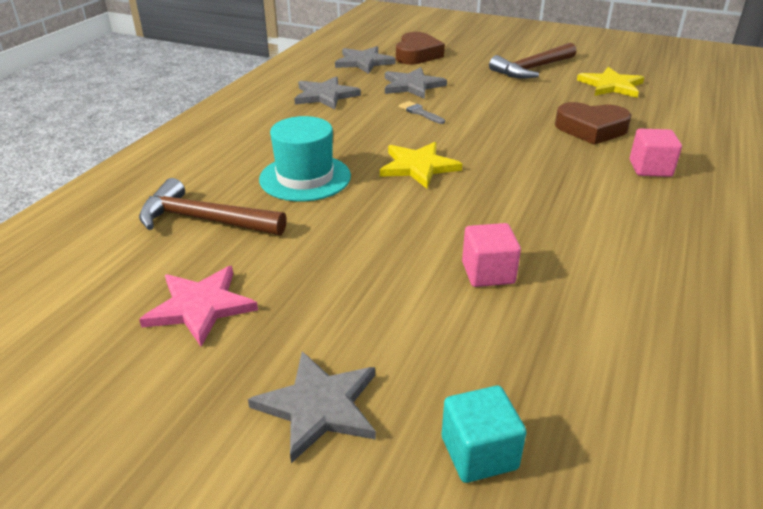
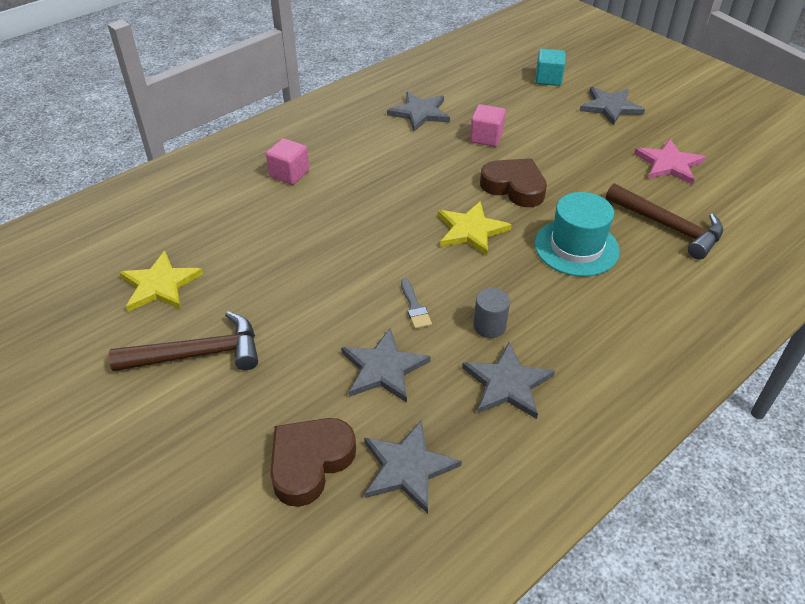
camera: 155 degrees left, 10 degrees up
(355, 115) = (489, 326): none -> grey cylinder
(591, 129) = (275, 227): brown heart -> brown heart (514, 187)
(618, 285) = (420, 113): none -> grey star

